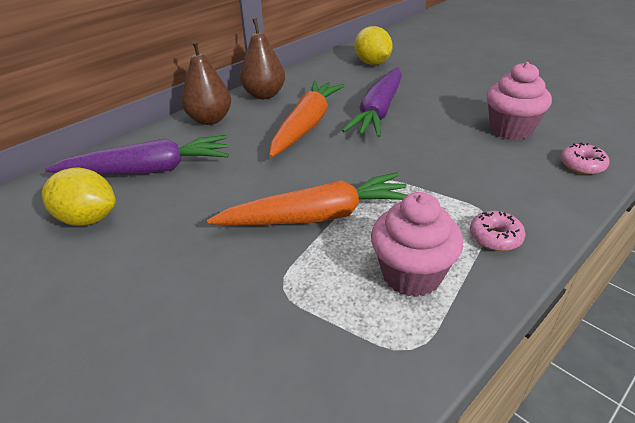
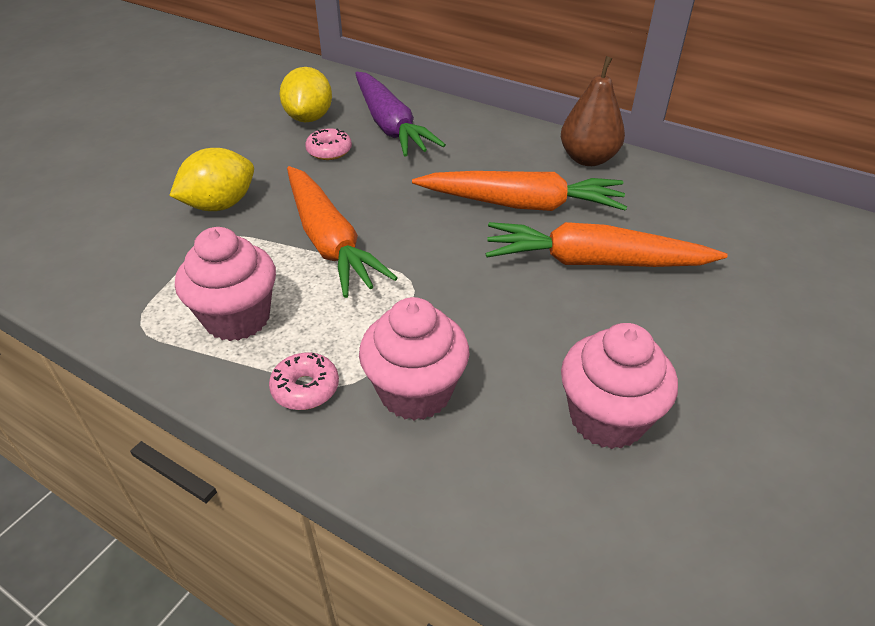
camera: 75 degrees right, 5 degrees up
(210, 119) = (504, 135): brown pear -> none
(372, 63) = (769, 239): yellow lemon -> yellow lemon (220, 205)
(378, 111) = (594, 262): purple carrot -> orange carrot
(495, 189) = (415, 392): none -> pink cupcake
(582, 165) = (516, 513): pink donut -> pink donut (329, 151)

